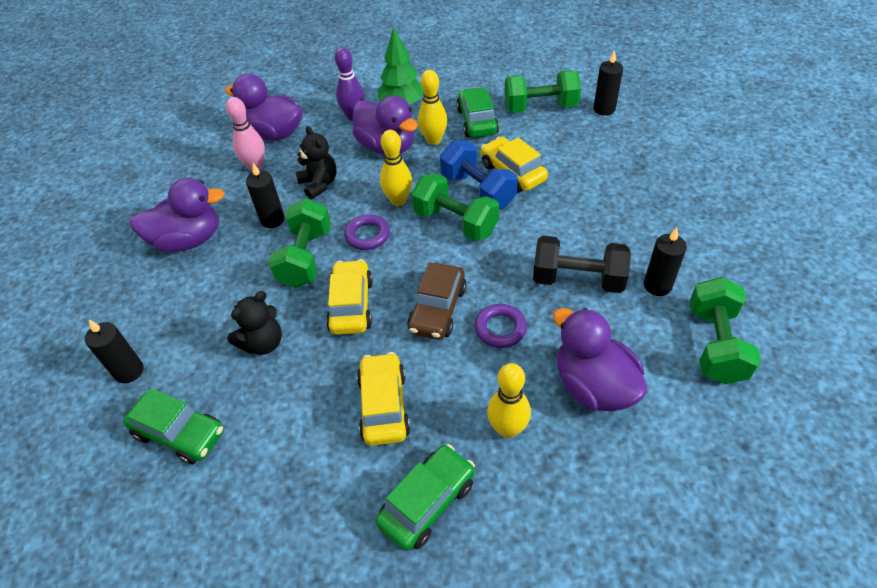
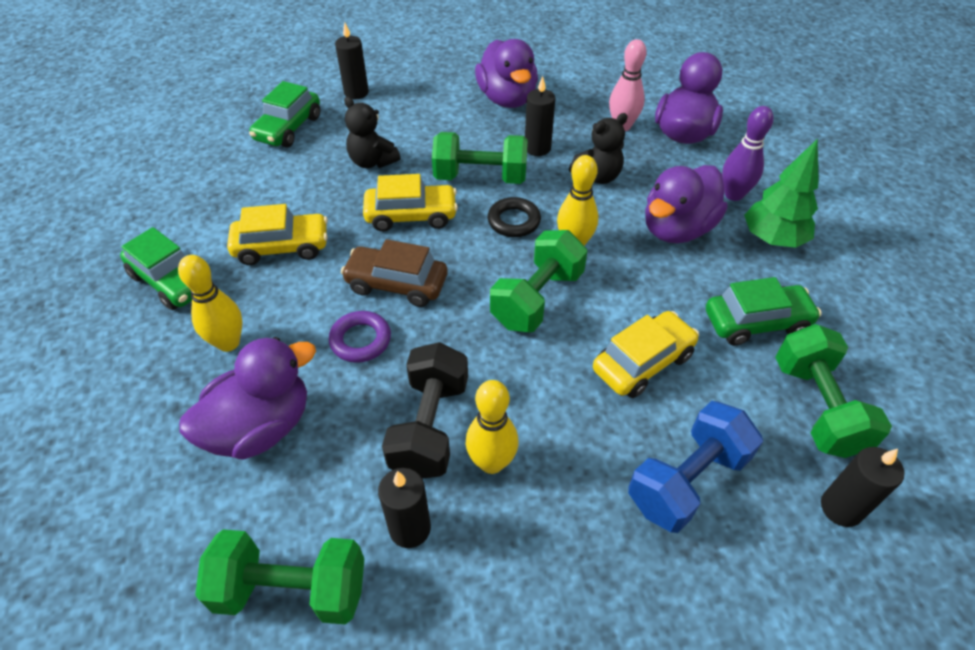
camera: 85 degrees right, 0 degrees up
(367, 235) = (514, 221): purple ring -> black ring
(433, 140) = (700, 274): yellow bowling pin -> yellow bowling pin (491, 462)
(478, 190) = (600, 322): blue dumbbell -> blue dumbbell (687, 480)

